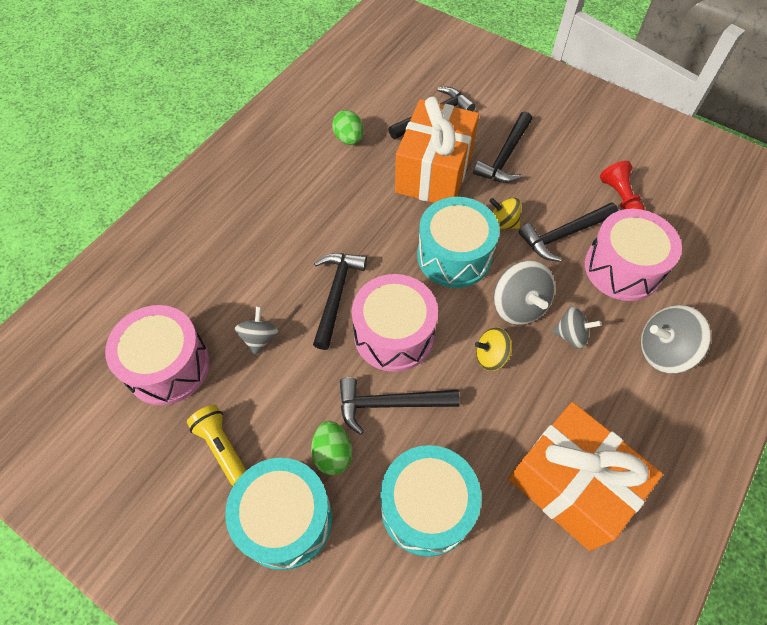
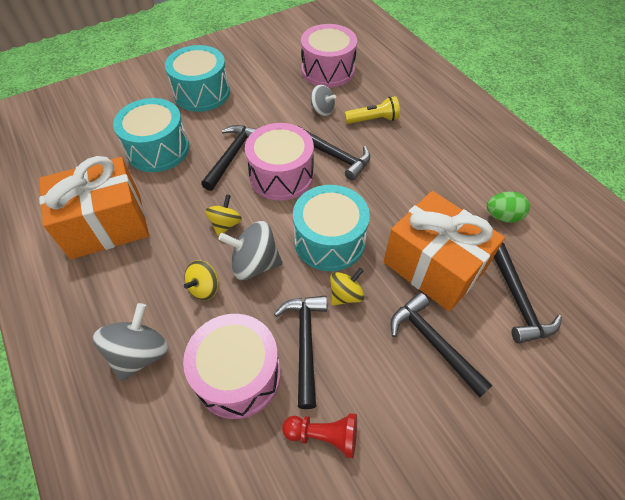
camera: 115 degrees right, 5 degrees down
(222, 447) = (261, 80): yellow flashlight -> yellow flashlight (373, 120)
(332, 454) = (222, 120): green egg -> none
(571, 335) = (204, 288): grey spinning top -> yellow spinning top

